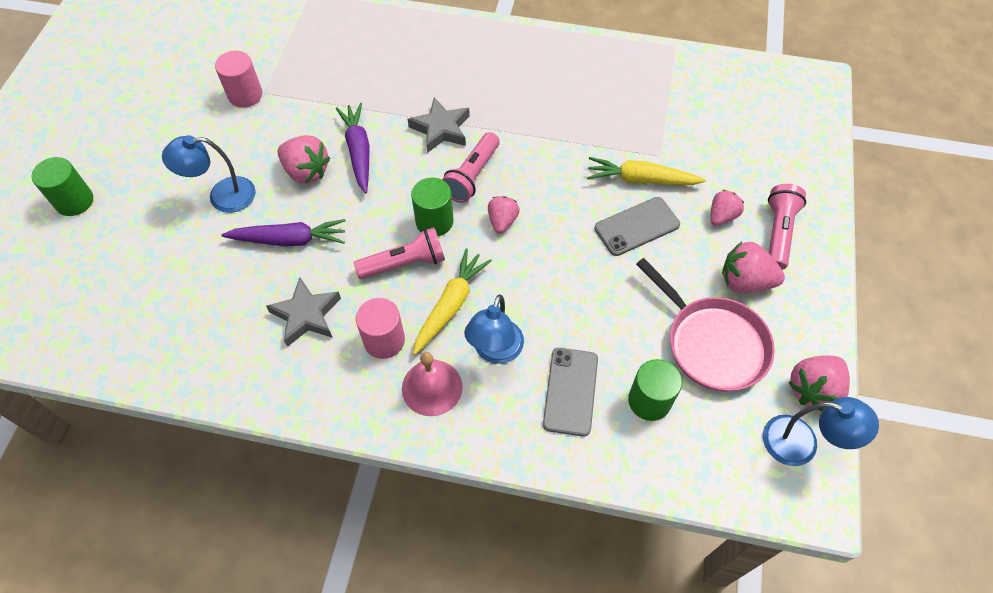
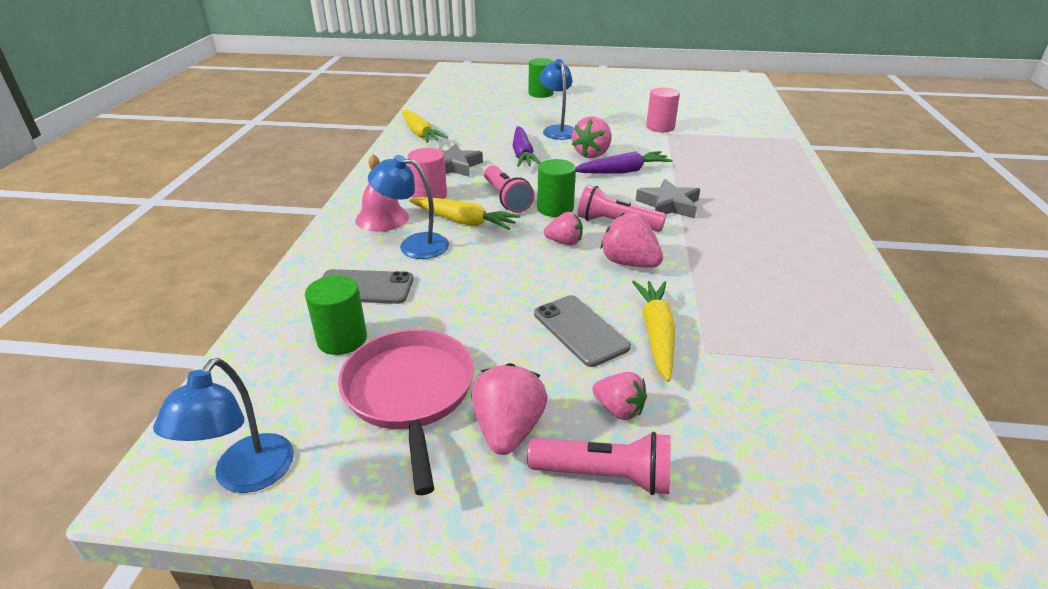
camera: 85 degrees right, 25 degrees down
(182, 358) = (420, 133): none -> yellow carrot
(712, 344) = (410, 393): pink pan -> pink pan turned 120 degrees clockwise
(813, 390) = (324, 498): pink strawberry -> pink strawberry (629, 263)

